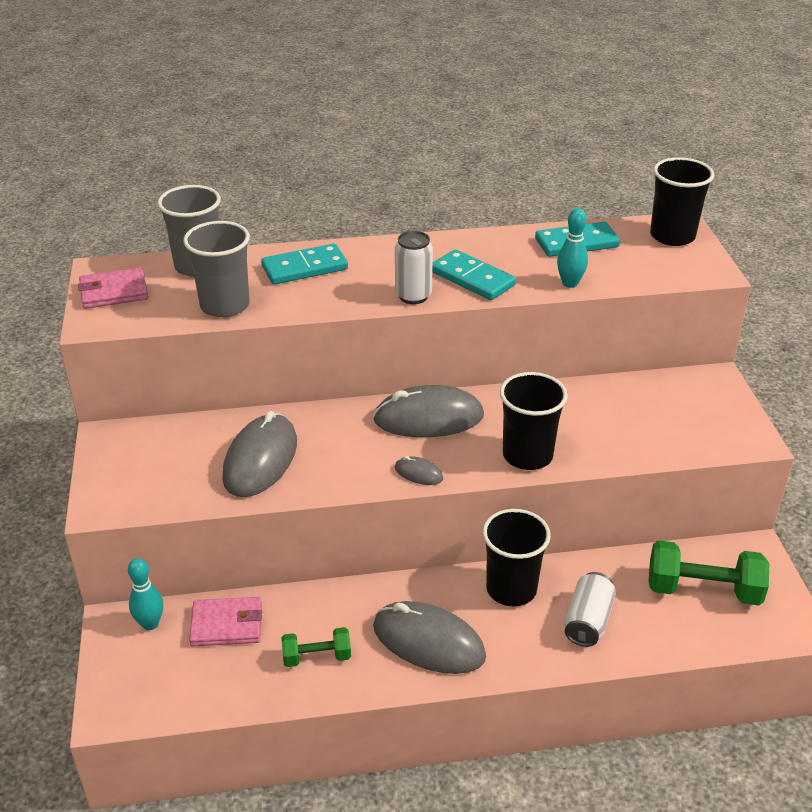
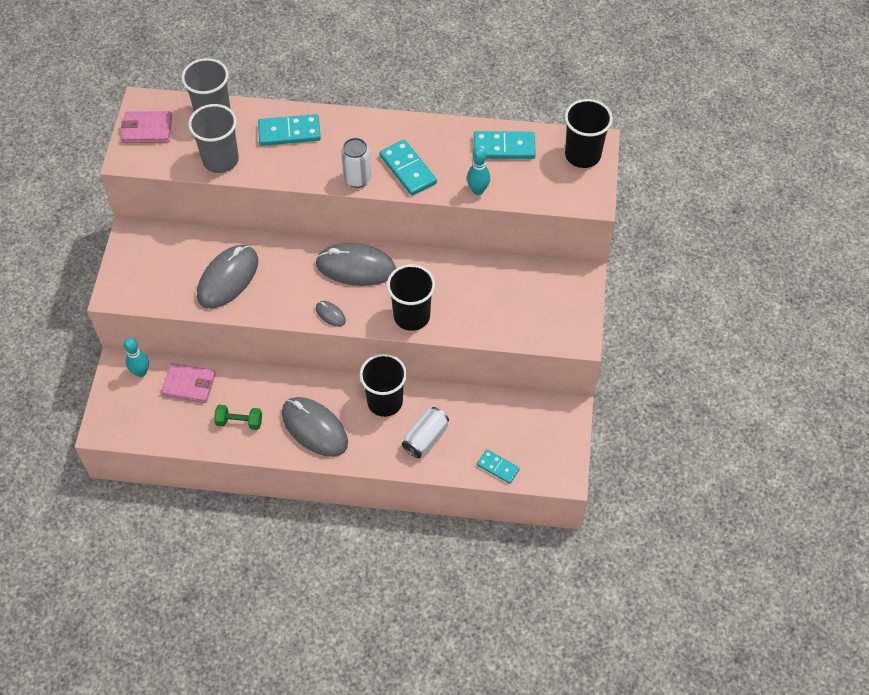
camera: 15 degrees right, 20 degrees up
(703, 590) = (516, 433): green dumbbell -> none
(703, 635) = (498, 467): none -> turquoise domino

